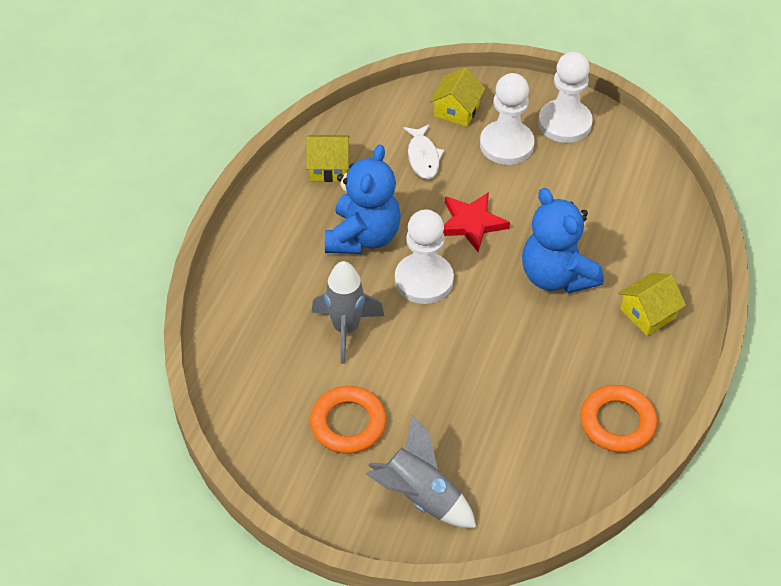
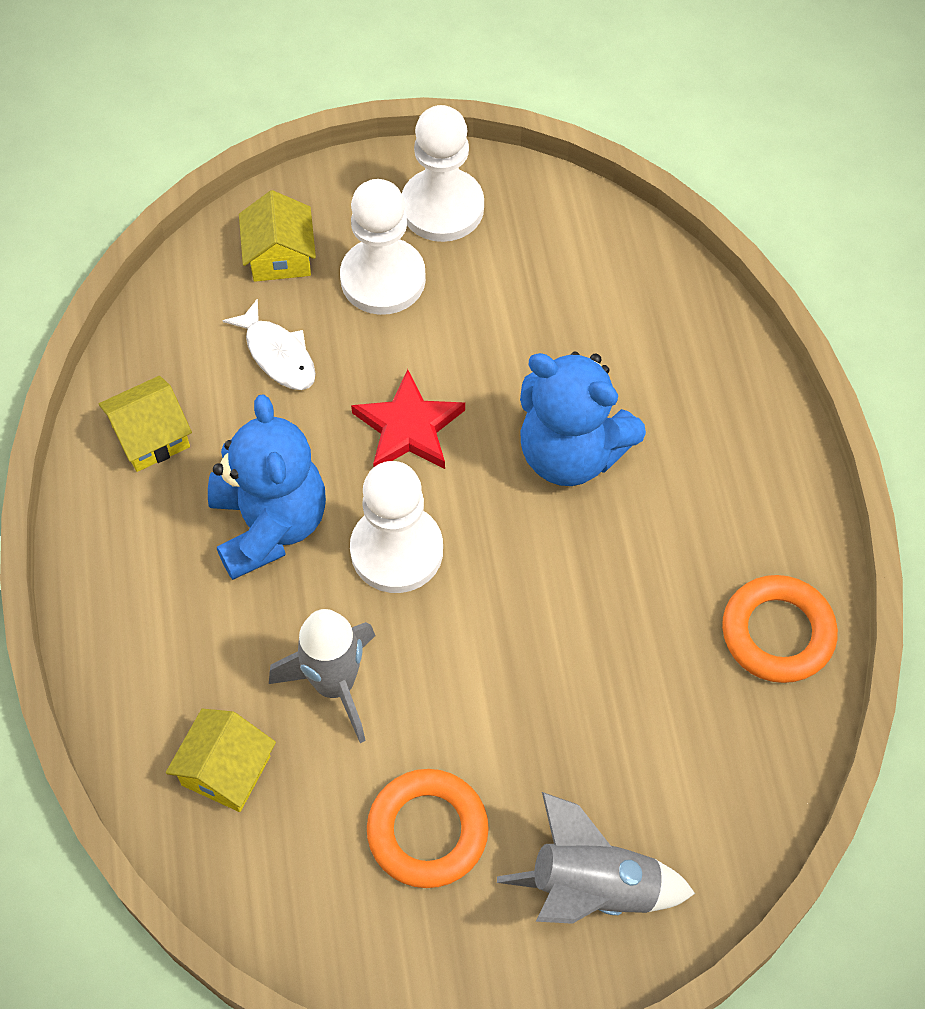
camera: 30 degrees left, 10 degrees up
(648, 313) = (721, 449): yellow house -> yellow house (226, 770)

